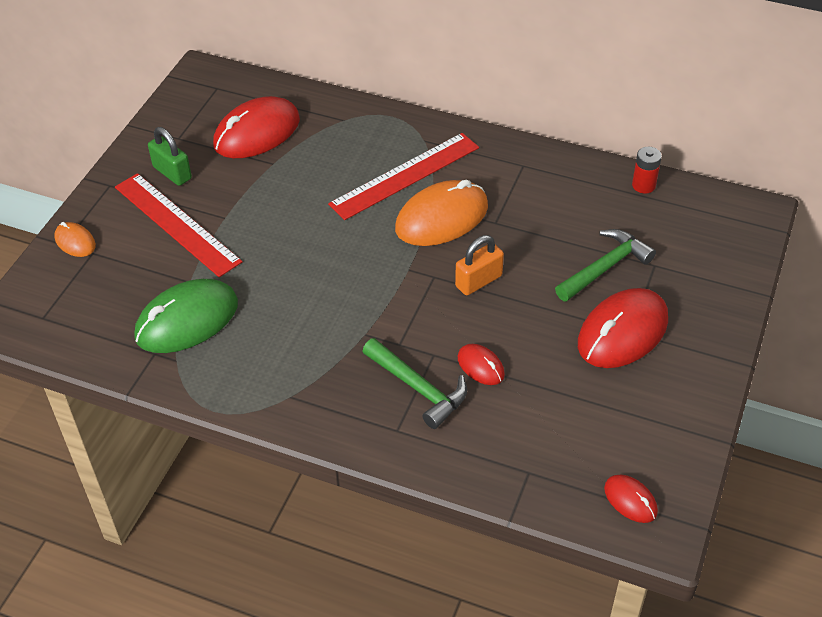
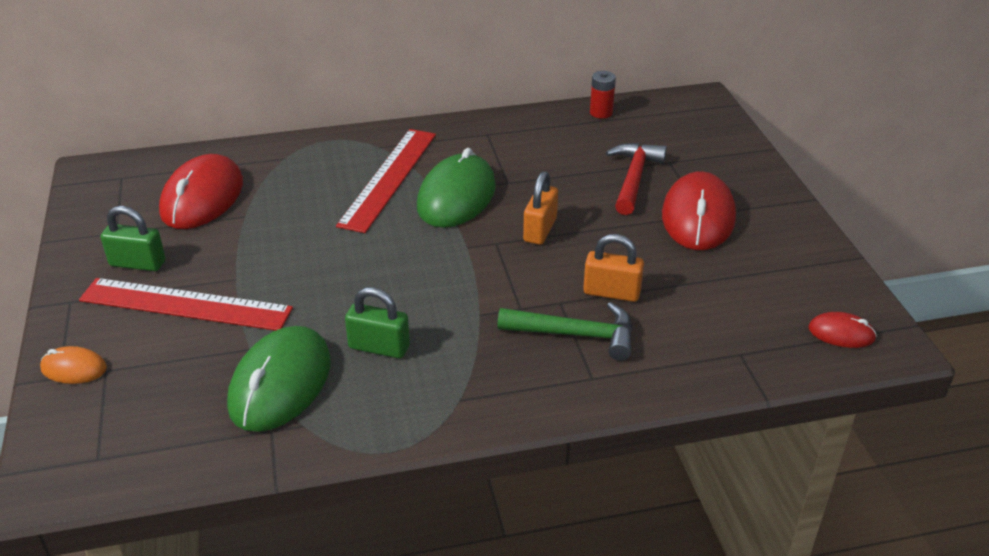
camera: 35 degrees left, 10 degrees down
(272, 325) = (379, 347): none -> green padlock
(442, 218) = (456, 197): orange mouse -> green mouse
(480, 366) = (611, 292): red mouse -> orange padlock
(605, 268) = (634, 178): green hammer -> red hammer

